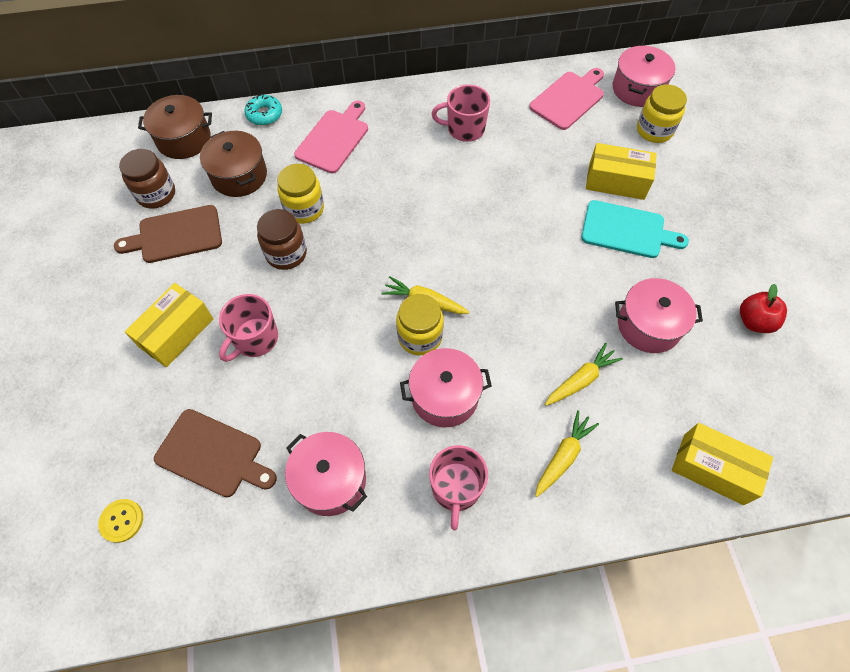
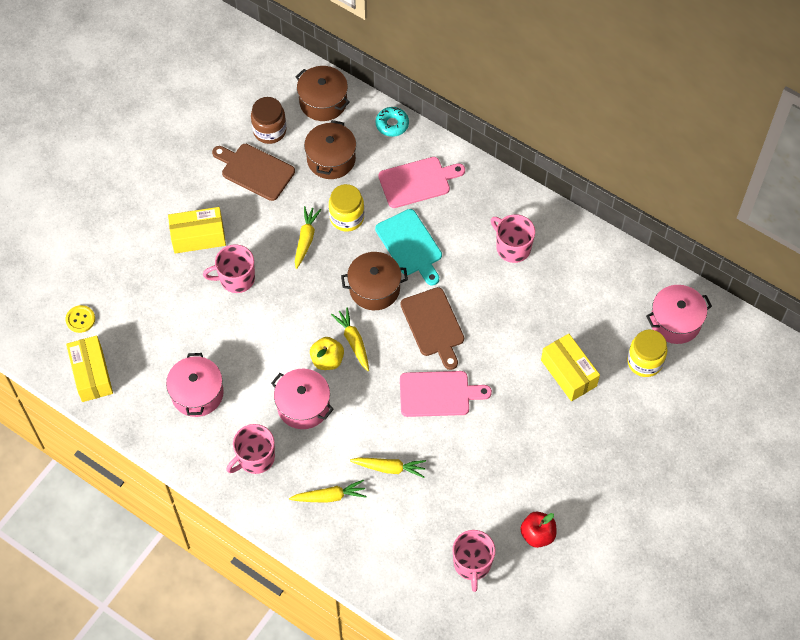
camera: 45 degrees right, 0 degrees up
(213, 454) = (153, 325): brown cutting board -> brown cutting board (433, 325)
(286, 254) = (306, 239): brown jar -> yellow carrot
(392, 244) = (374, 288): none -> brown pot
(420, 336) = (327, 360): yellow jar -> yellow apple
(568, 99) = (614, 286): pink cutting board -> pink cutting board (438, 394)
(627, 230) = (532, 410): turquoise cutting board -> turquoise cutting board (410, 245)
(648, 325) = (469, 476): pink pot -> none
(713, 469) = (403, 580): yellow box -> yellow box (92, 374)
(743, 395) = (472, 564): none -> pink mug

